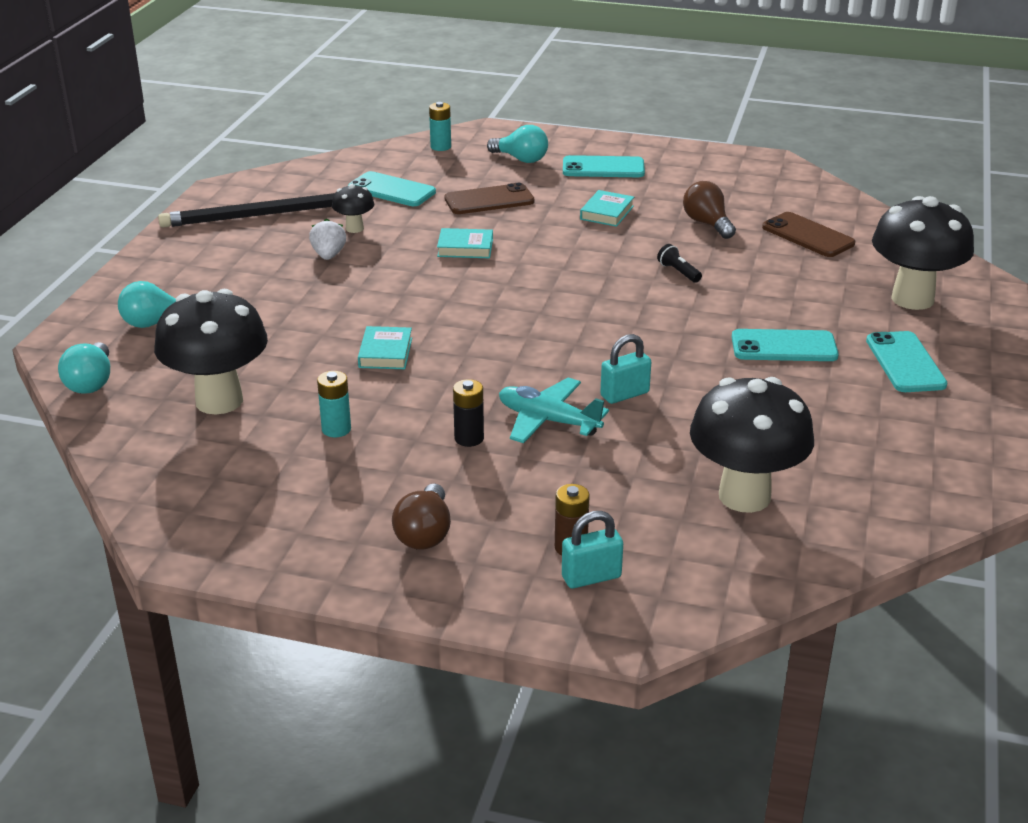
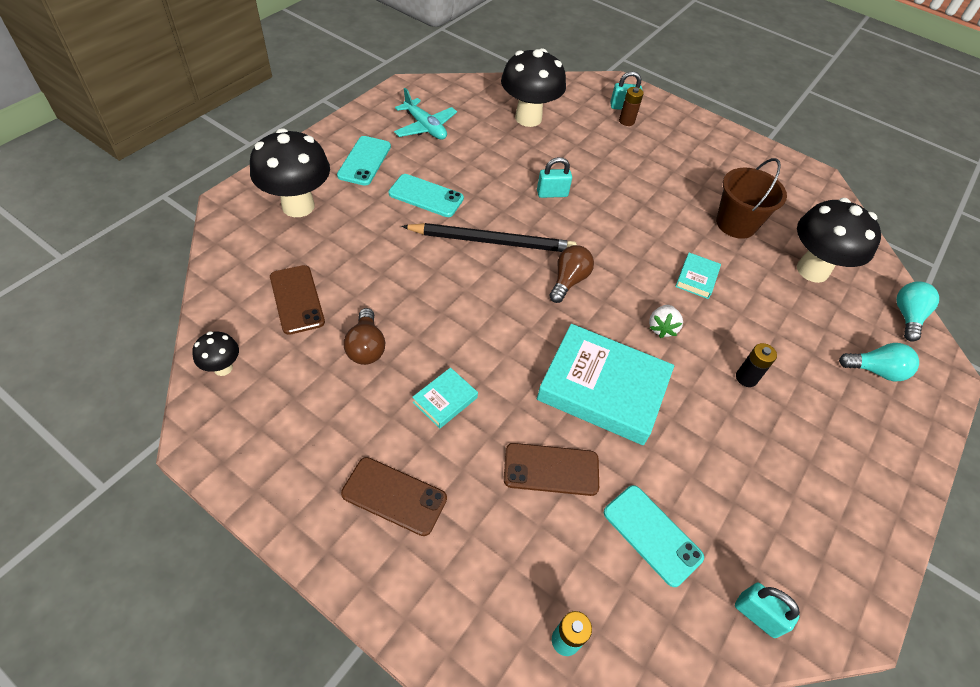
camera: 165 degrees left, 20 degrees up
(259, 215) = (805, 529): black pencil -> black pencil (492, 241)
(302, 177) = (757, 615): none -> turquoise padlock
(328, 255) = (732, 421): white strawberry -> white strawberry (661, 328)
(336, 429) = (736, 224): turquoise battery -> brown bucket
(354, 228) = (703, 462): black mushroom -> black mushroom (223, 368)
(425, 533) = (695, 148): brown light bulb -> brown light bulb (568, 281)
(465, 248) = (603, 388): turquoise book -> turquoise book, size x2.22
(469, 438) = (657, 193): black battery -> black battery (746, 378)
(521, 159) = (477, 559): turquoise light bulb -> none
(548, 420) = (607, 190): turquoise plane -> turquoise plane (425, 127)
(603, 168) = (394, 496): turquoise phone -> brown phone
(678, 272) = (440, 291): black flashlight -> none

